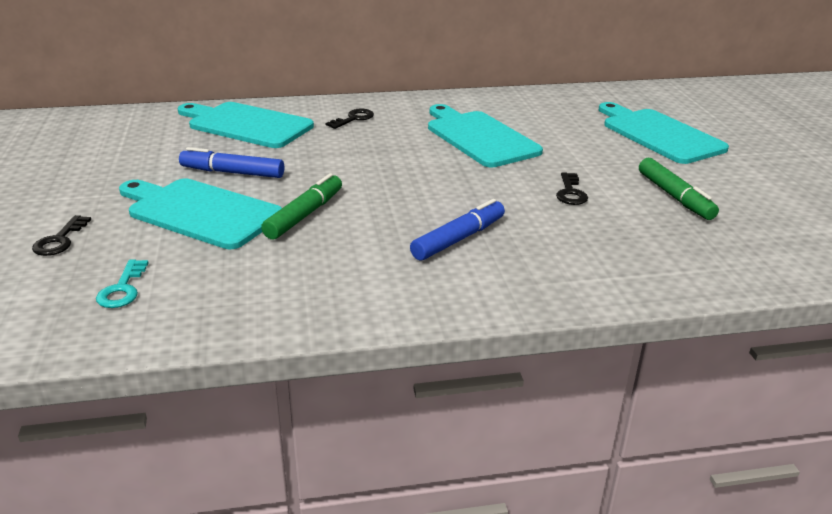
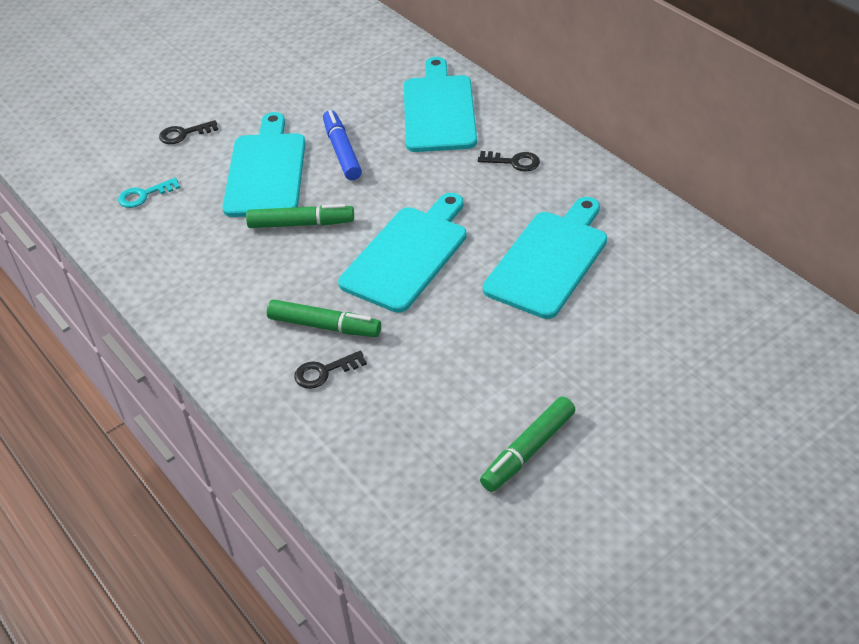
camera: 65 degrees right, 15 degrees up
(458, 239) = (324, 326): blue marker -> green marker
(570, 192) = (473, 368): black key -> black key (324, 372)
(659, 134) = (696, 397): turquoise cutting board -> turquoise cutting board (407, 255)

